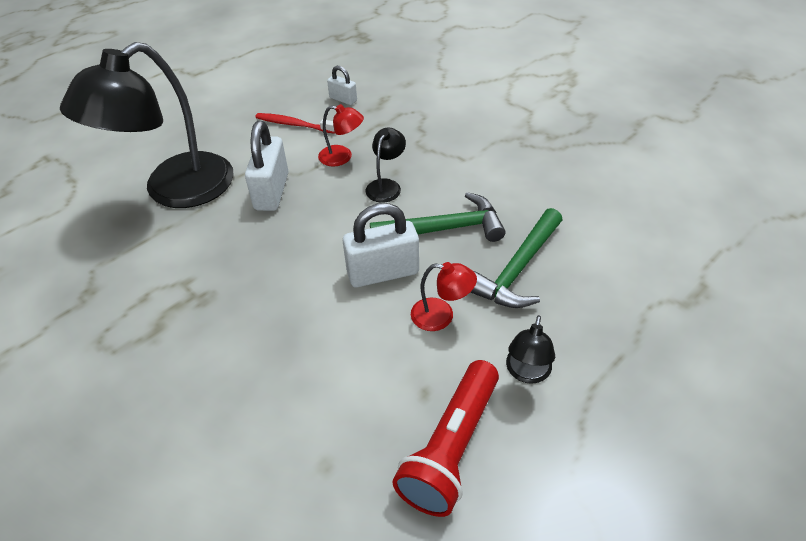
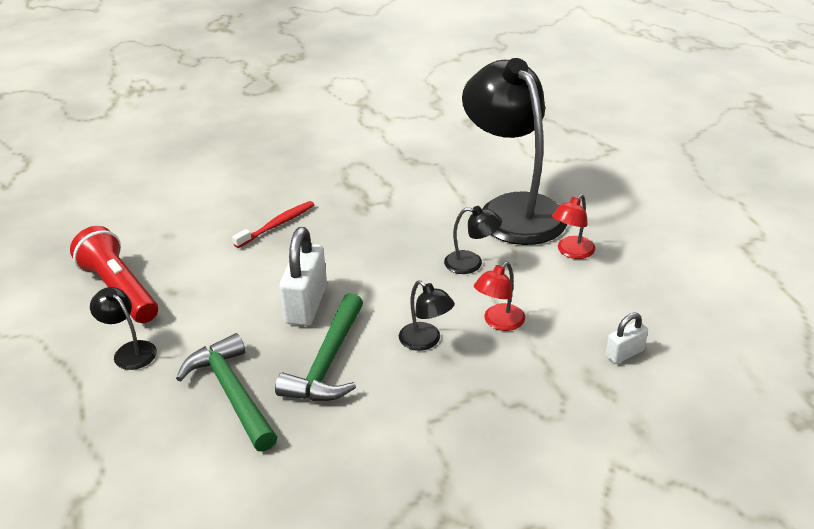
camera: 115 degrees right, 10 degrees down
(272, 191) = (471, 263): white padlock -> black lamp
(294, 124) = (586, 301): red toothbrush -> red toothbrush (277, 225)
(441, 316) = (228, 323): red lamp -> red lamp (571, 252)

